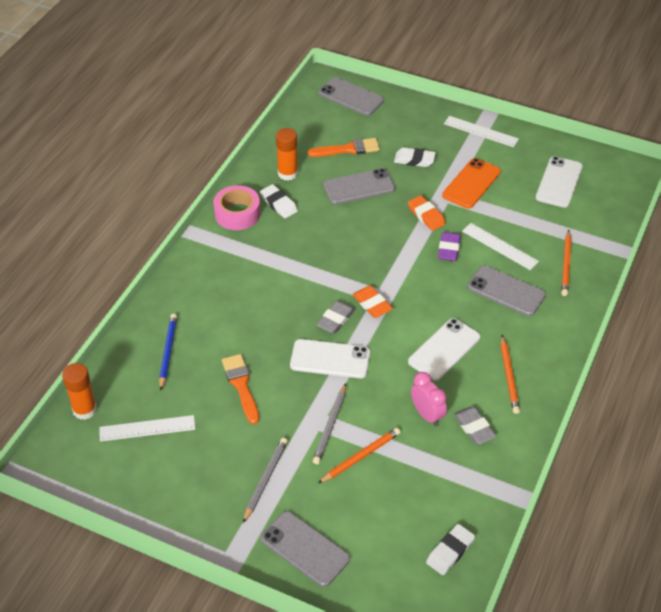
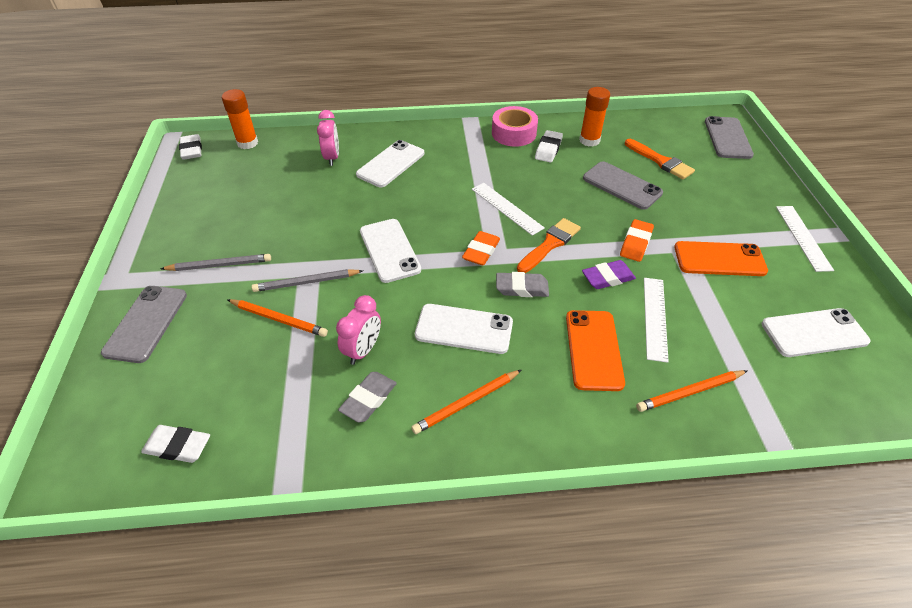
camera: 60 degrees right, 0 degrees up
(147, 428) = (245, 178): white ruler -> white ruler (506, 208)
(168, 352) = (332, 158): blue pencil -> pink clock
(213, 314) = (391, 164): none -> white phone
(241, 385) = (321, 209): orange brush -> orange brush (550, 244)
(335, 319) = (441, 235): grey eraser -> grey eraser (522, 288)
(414, 160) = (700, 206): white eraser -> white eraser (191, 150)
(506, 291) = (594, 349): grey phone -> orange phone

